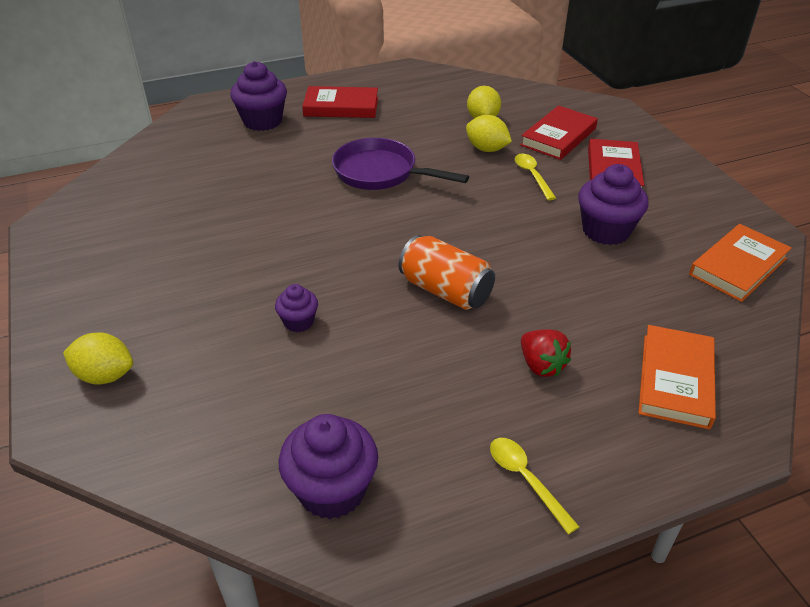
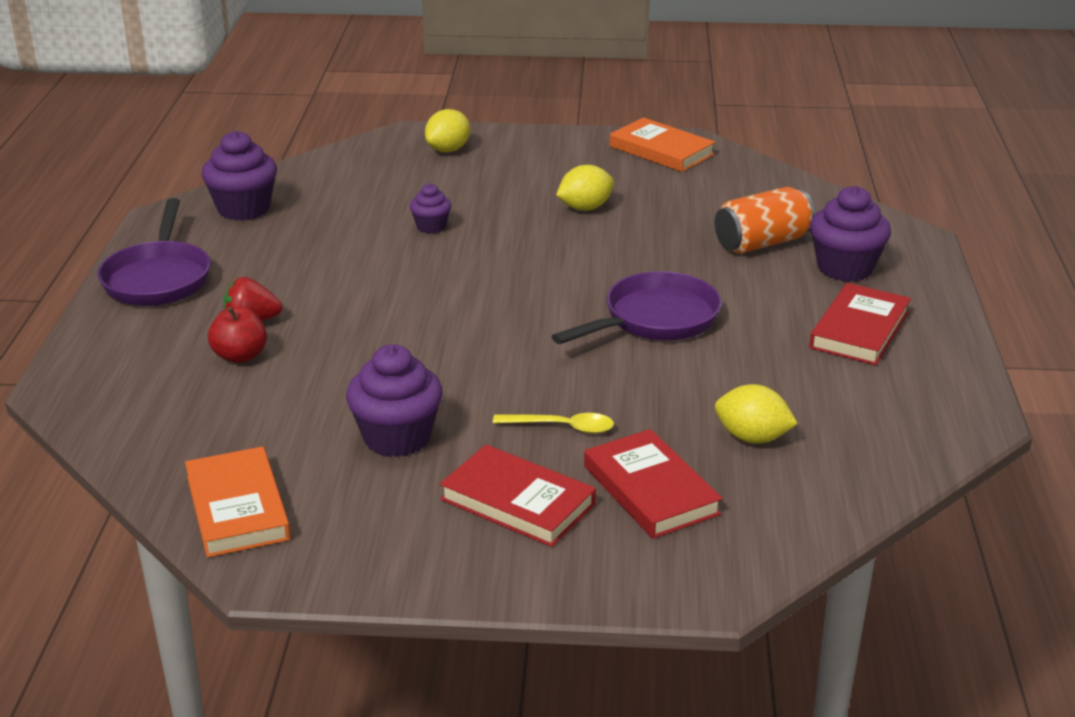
camera: 115 degrees right, 10 degrees down
(445, 290) = (400, 303): orange can -> orange can (762, 243)
(486, 149) = (659, 413): yellow lemon -> yellow lemon (585, 208)
(526, 479) = (158, 278): yellow spoon -> purple pan
(592, 347) = (240, 356): none -> red apple
(675, 380) = (152, 384): orange book -> orange book (661, 150)

